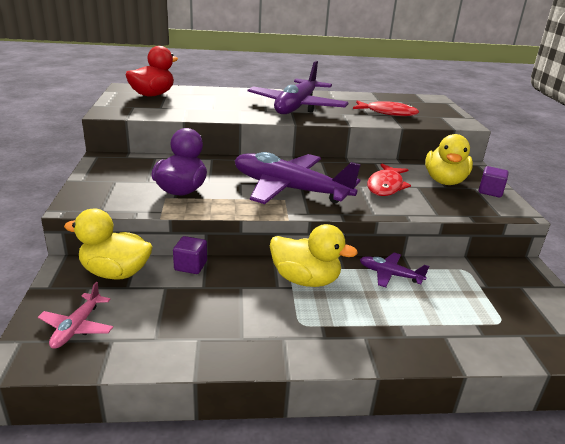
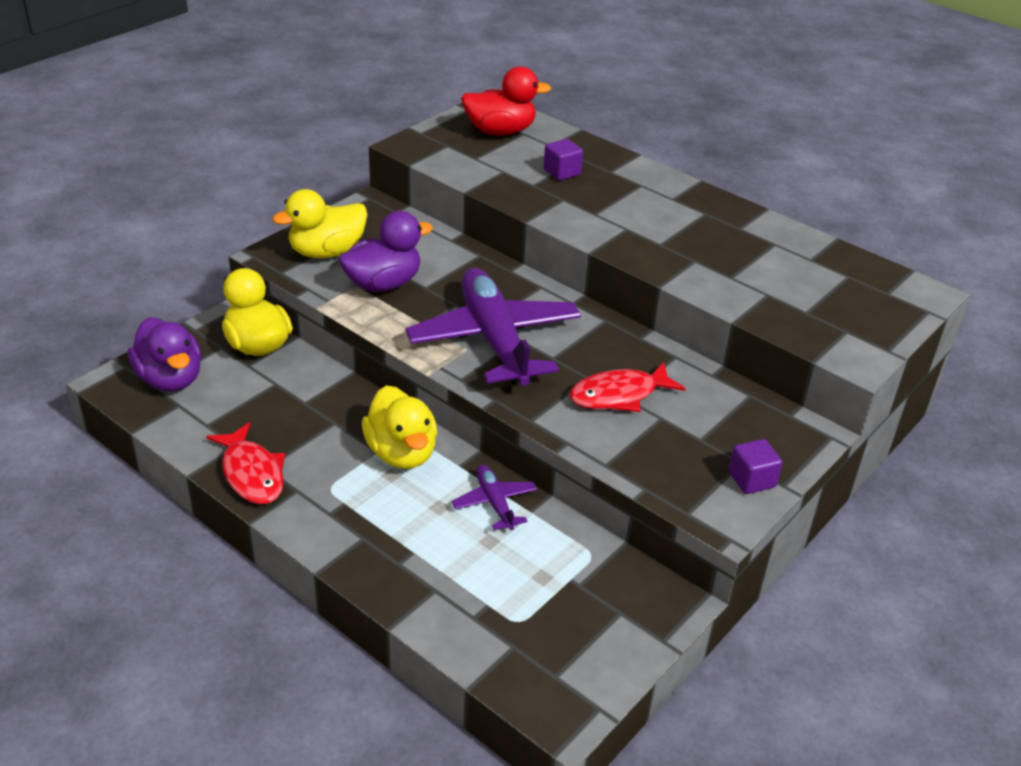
camera: 45 degrees right, 10 degrees up
(77, 327) = (170, 379): pink plane -> purple duck
(190, 266) = (324, 375): purple cube -> purple cube (562, 172)
(296, 107) = (650, 223): purple plane -> none
(388, 113) = (769, 288): red fish -> red fish (252, 473)
(444, 181) = (717, 431): yellow duck -> yellow duck (327, 252)

